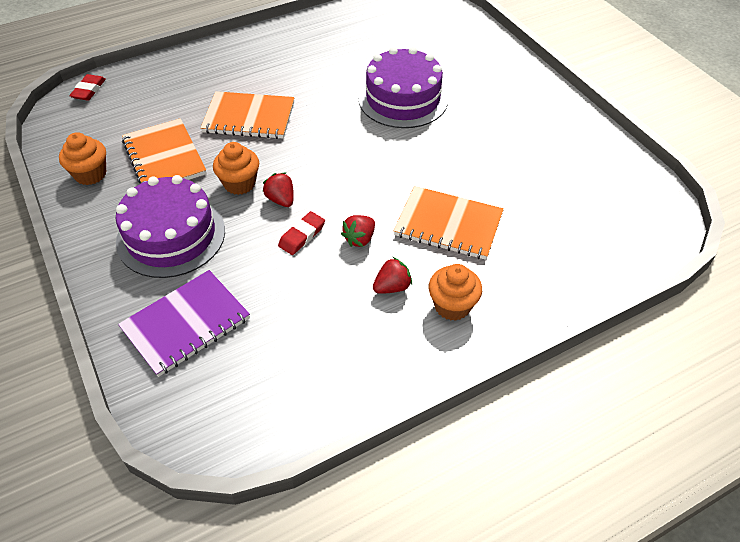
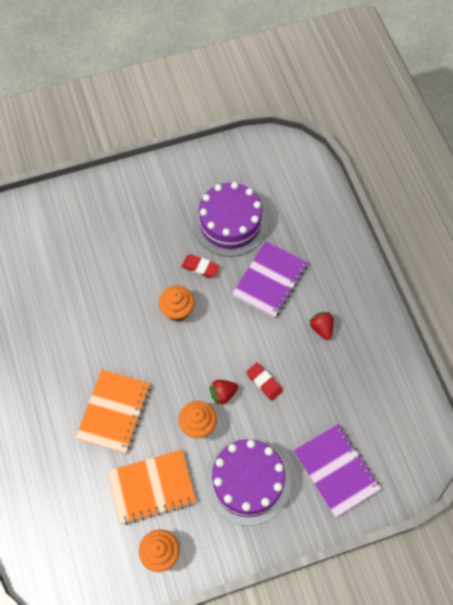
camera: 80 degrees left, 15 degrees up
(89, 90) = (34, 564): red eraser -> red eraser (200, 267)
(359, 239) = (274, 342): red strawberry -> none
(403, 99) = (119, 283): purple cake -> purple cake (230, 223)
(448, 225) = (270, 280): orange notebook -> purple notebook
(452, 306) = (342, 294): orange cupcake -> orange cupcake (177, 310)

